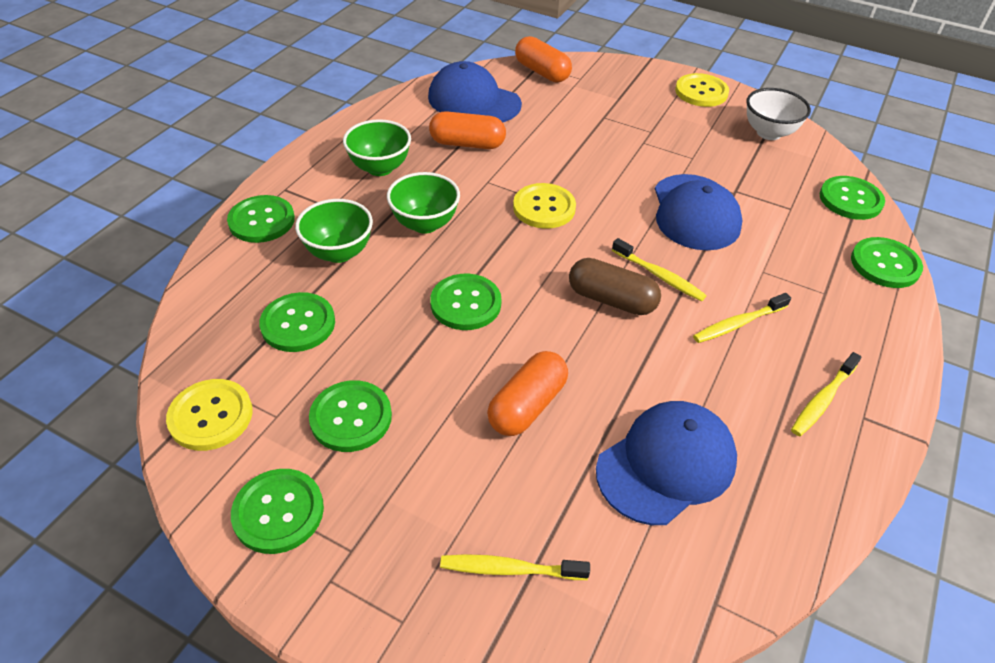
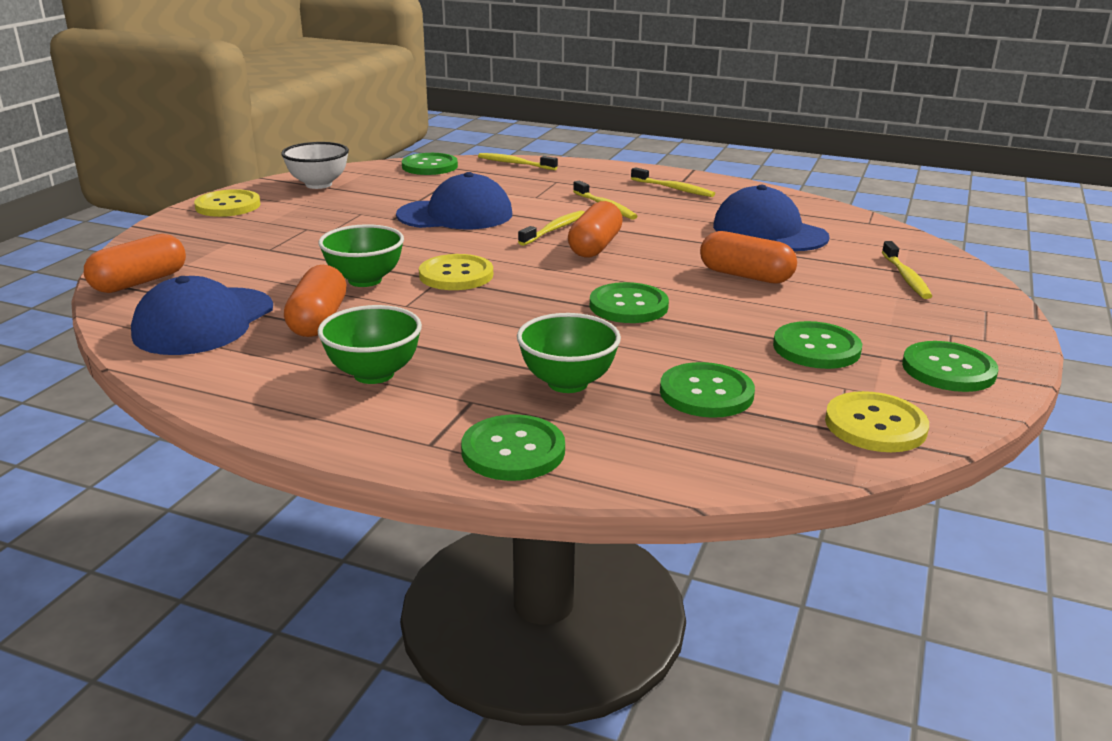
camera: 95 degrees left, 20 degrees down
(425, 224) = (497, 335): green bowl -> green bowl (365, 280)
(611, 300) = (595, 247): brown capsule -> orange capsule
(885, 264) = (515, 163): green button -> yellow toothbrush

